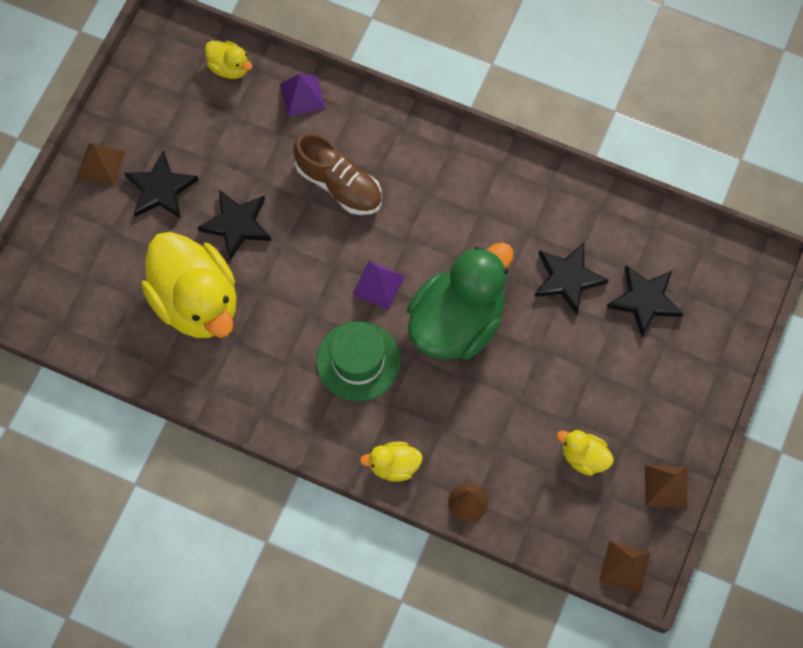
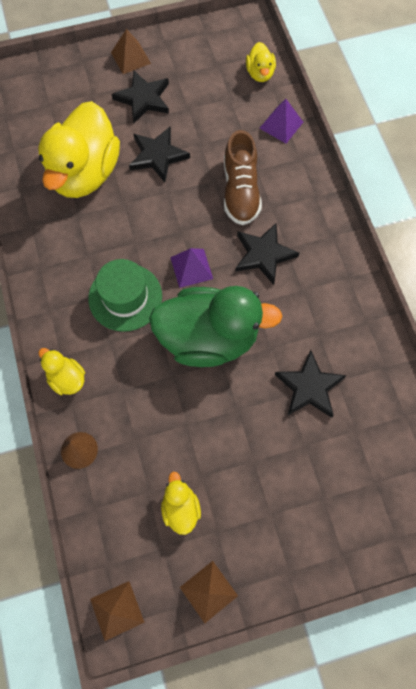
camera: 50 degrees right, 0 degrees up
(645, 300) = (343, 456): black star -> black star (264, 254)

